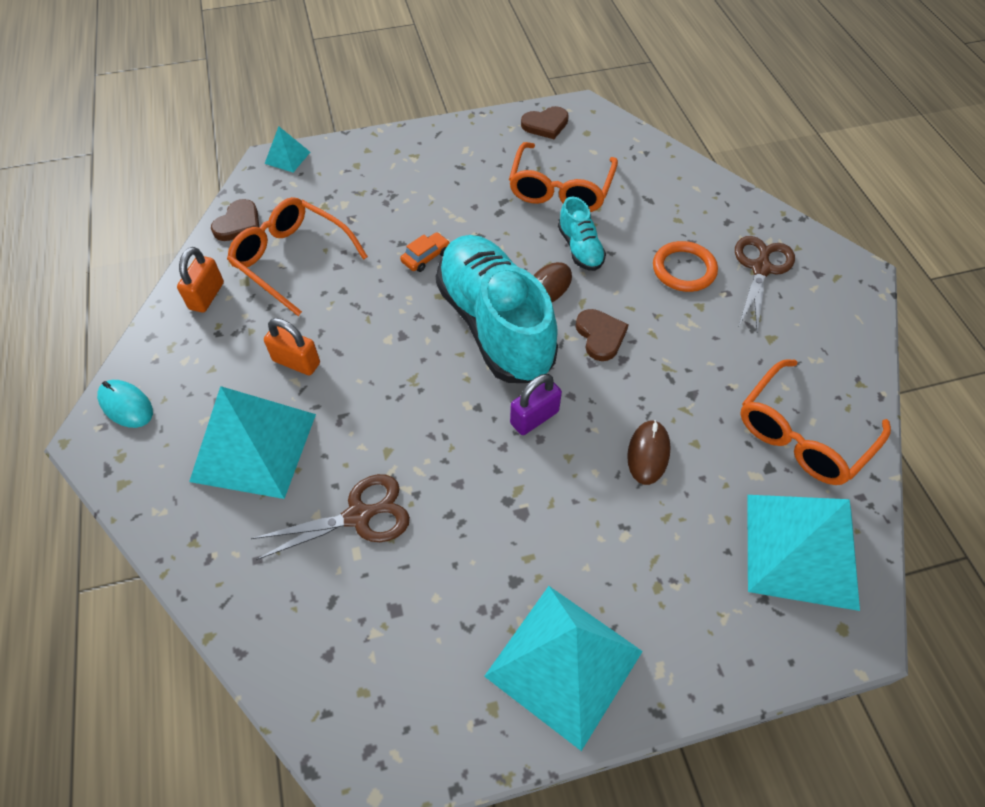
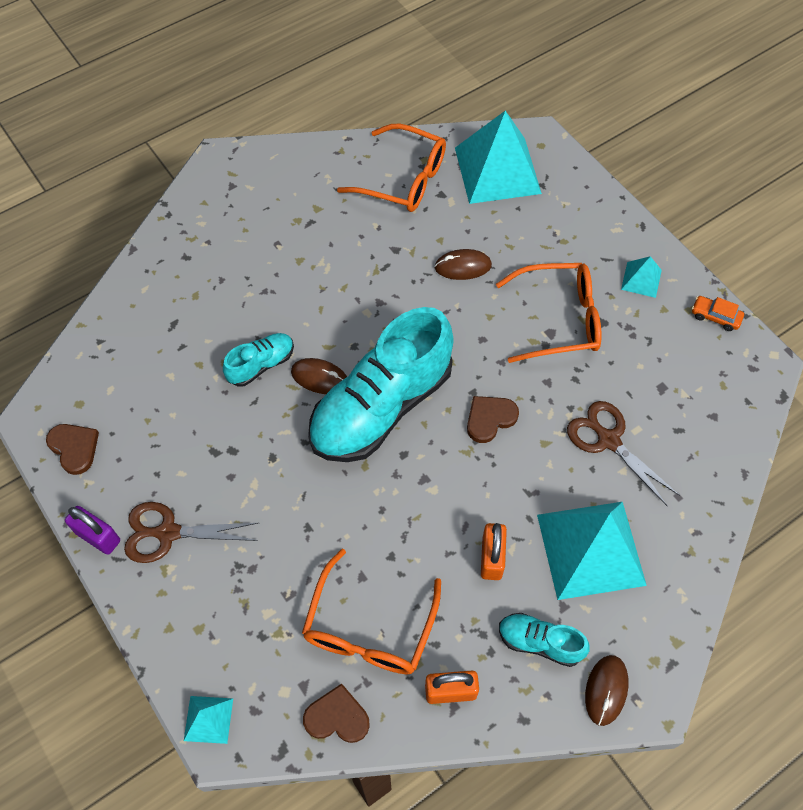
camera: 110 degrees left, 5 degrees up
(126, 405) = (606, 690): turquoise mouse -> brown mouse
(200, 371) = (540, 642): none -> turquoise shoe
(425, 257) = (319, 496): orange car -> orange car (715, 317)
(534, 417) = (465, 348): purple padlock -> purple padlock (98, 536)
(560, 189) = (181, 404): orange glasses -> orange glasses (559, 319)
(563, 663) = (641, 279): turquoise pyramid -> turquoise pyramid, size x0.45
(600, 336) = (361, 323): brown heart -> brown heart (490, 419)
(684, 269) = (260, 279): orange ring -> none
(760, 268) = (239, 225): brown scissors -> brown scissors (167, 533)

